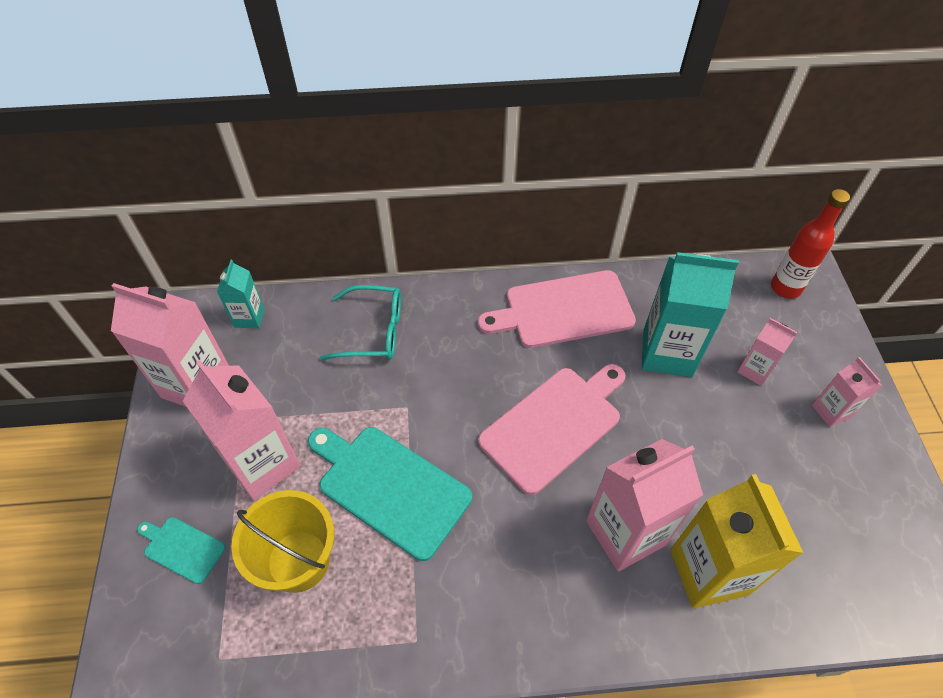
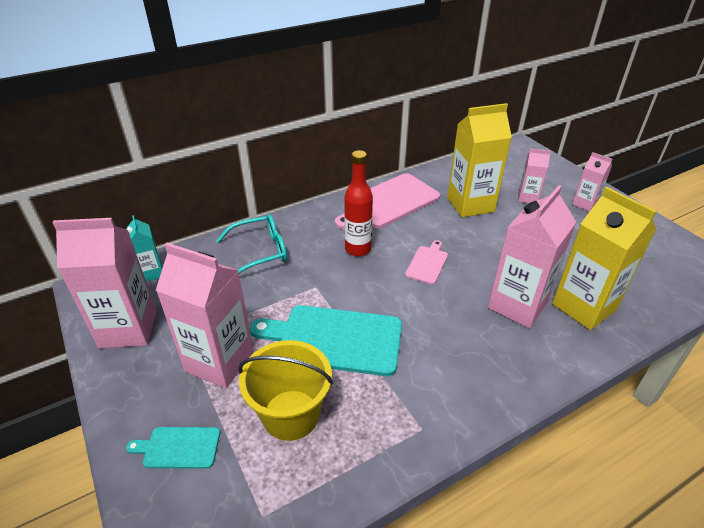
camera: 25 degrees left, 15 degrees down
(554, 425) = (427, 263): pink cutting board -> pink cutting board, size x0.49
(667, 353) = (470, 204): turquoise carton -> yellow carton
(785, 288) = (513, 156): red bottle -> red bottle (358, 249)

